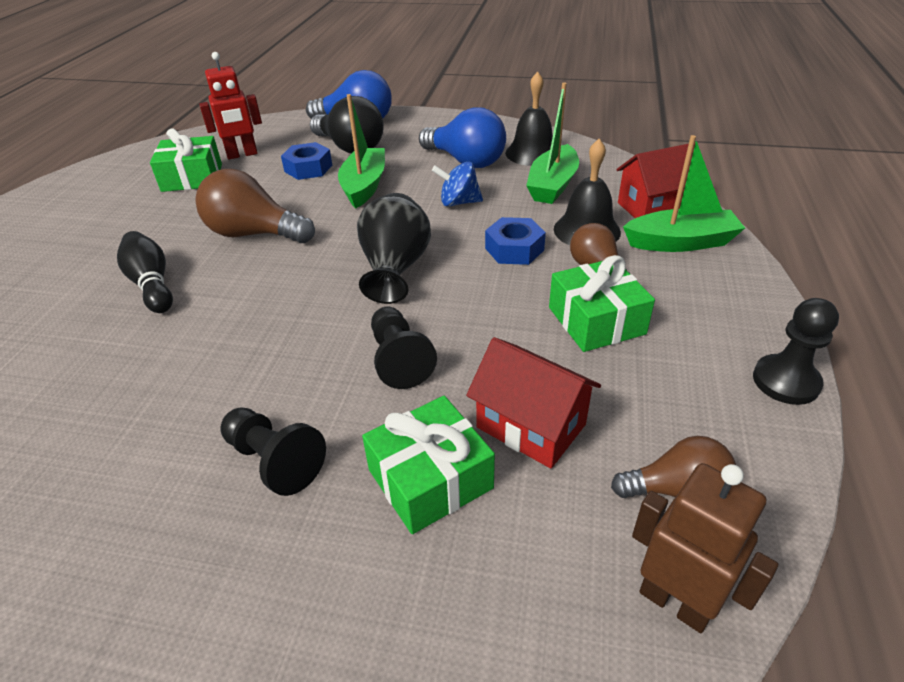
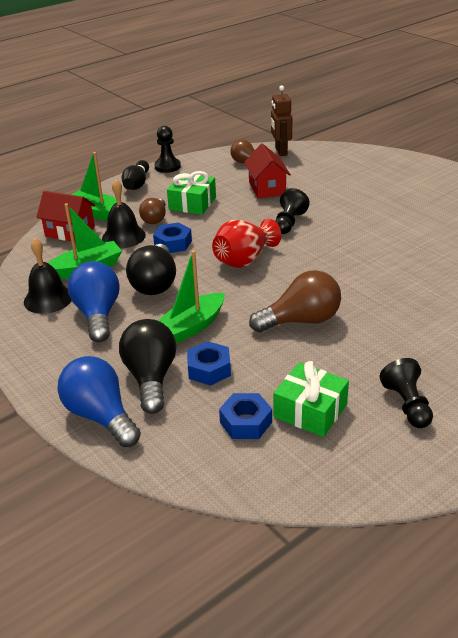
camera: 140 degrees left, 5 degrees down
(152, 284) = (387, 311): black bowling pin -> black bowling pin (137, 184)
(242, 155) = (246, 422): red robot -> blue nut
(254, 234) = (301, 320): brown light bulb -> brown light bulb turned 75 degrees counterclockwise
(274, 461) = (366, 212): black pawn -> black pawn (407, 405)
(395, 269) = (244, 260): black vase -> red vase
(430, 479) = (316, 190): green gift -> none
(458, 202) = (155, 283): blue spinning top -> black light bulb

